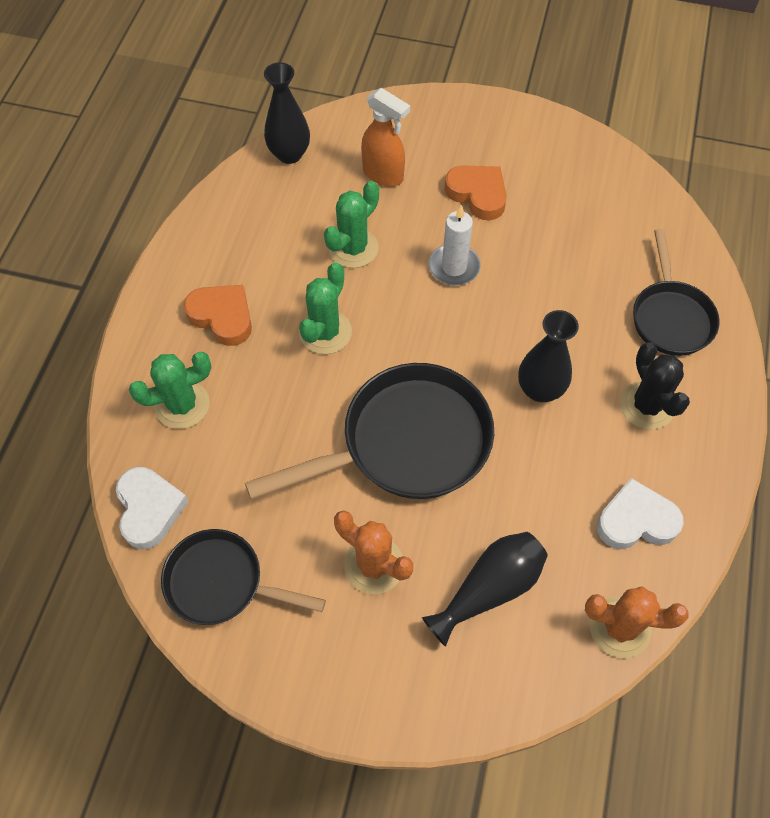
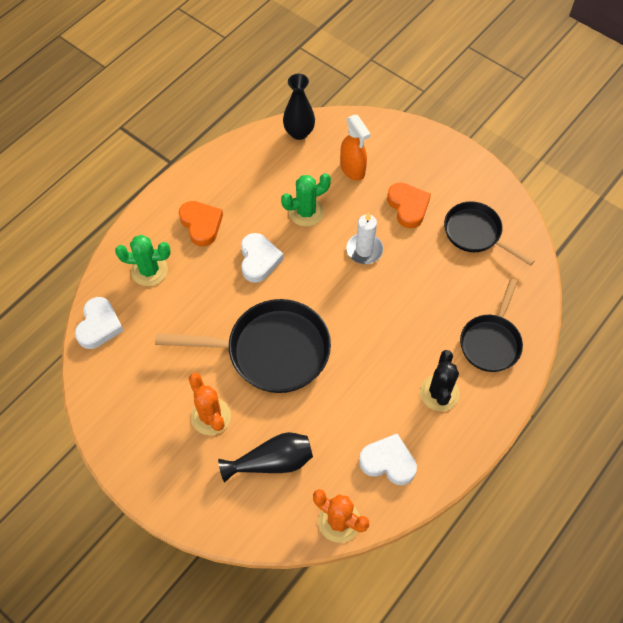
camera: 25 degrees right, 0 degrees up
(221, 582) = (117, 387): black pan -> black pan (475, 233)
(325, 332) = (259, 260): green cactus -> white heart
(540, 389) = (374, 353): black vase -> none

